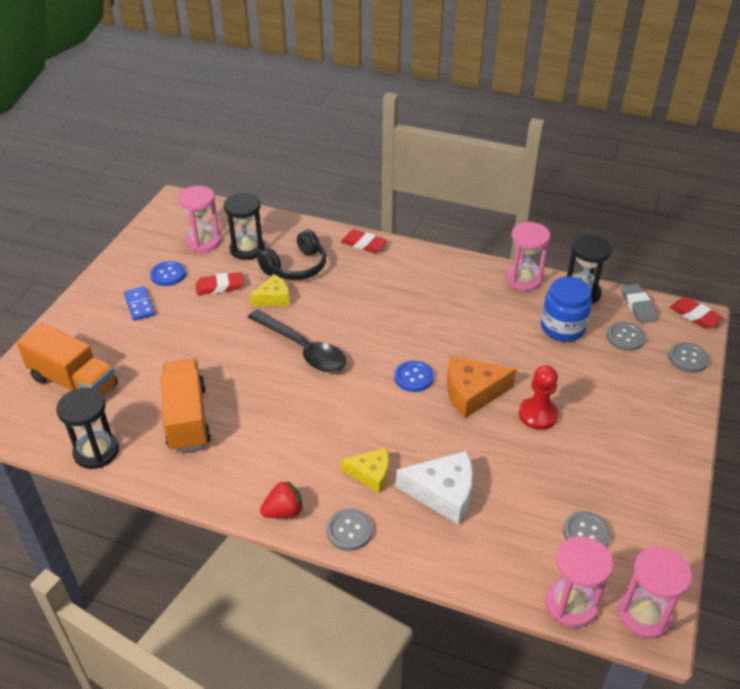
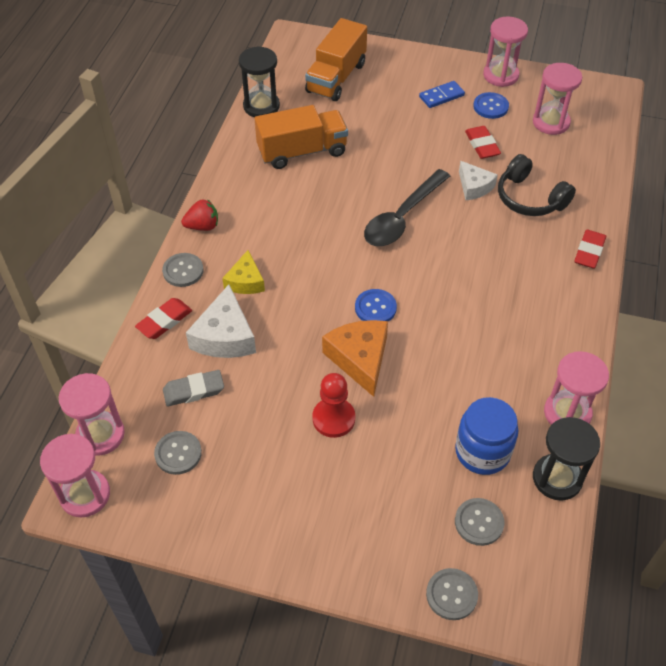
camera: 85 degrees right, 10 degrees up
(125, 262) = (500, 75): none -> pink hourglass
(247, 249) = (548, 156): black hourglass -> none
(273, 298) = (474, 187): yellow cheese -> white cheese
(283, 512) = (203, 226): red strawberry -> red strawberry turned 75 degrees counterclockwise
(638, 306) = (546, 545): grey eraser -> grey eraser (194, 391)
(695, 315) = (543, 619): red eraser -> red eraser (164, 321)

